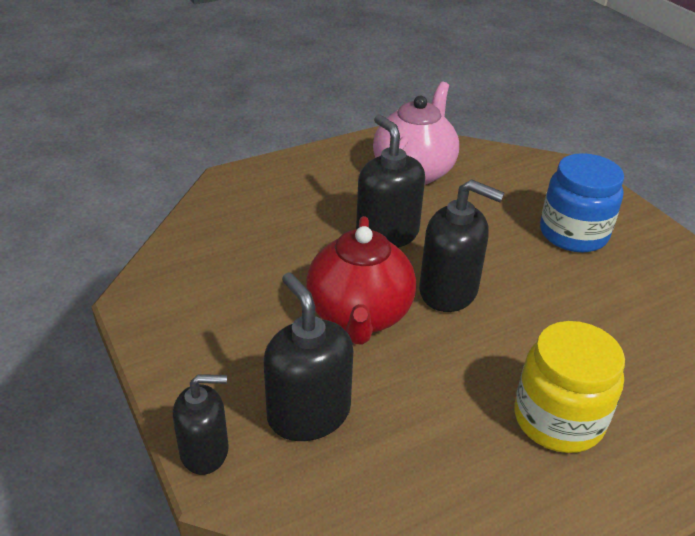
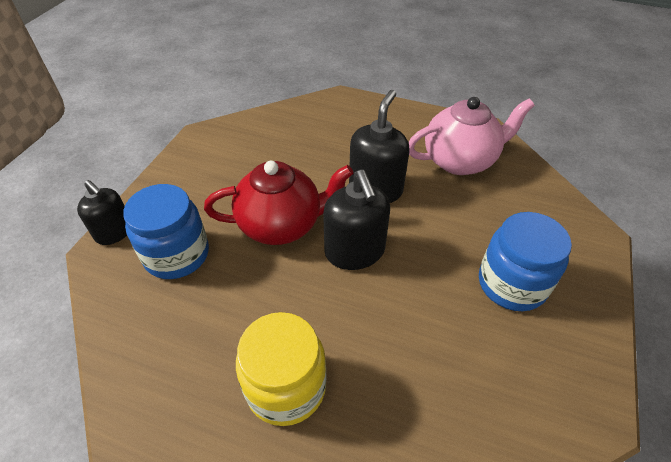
camera: 50 degrees right, 10 degrees up
(308, 413) = (177, 255): black soap dispenser -> blue jar
(359, 316) = (282, 225): red teapot -> red teapot turned 150 degrees counterclockwise

